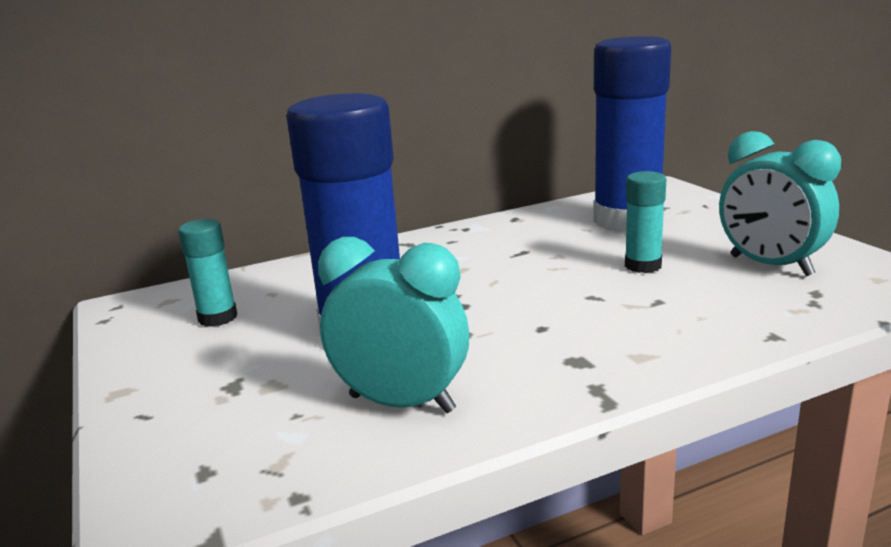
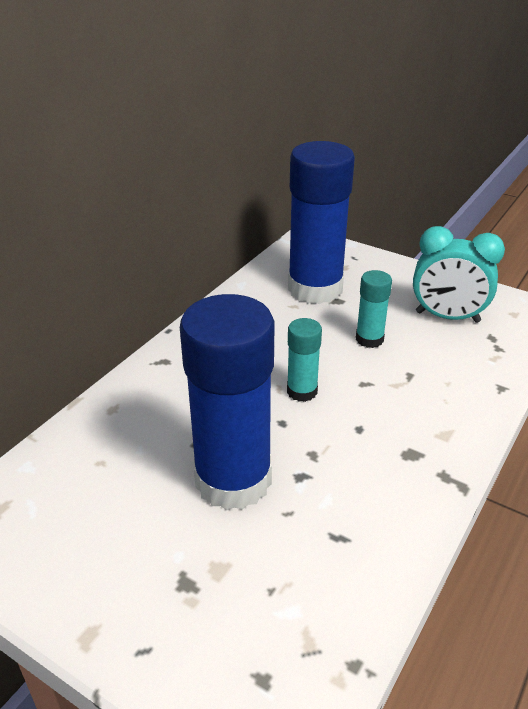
camera: 35 degrees left, 15 degrees up
(217, 318) = (82, 511): turquoise glue stick -> turquoise glue stick (302, 391)
(402, 403) = (337, 544): turquoise clock -> none

